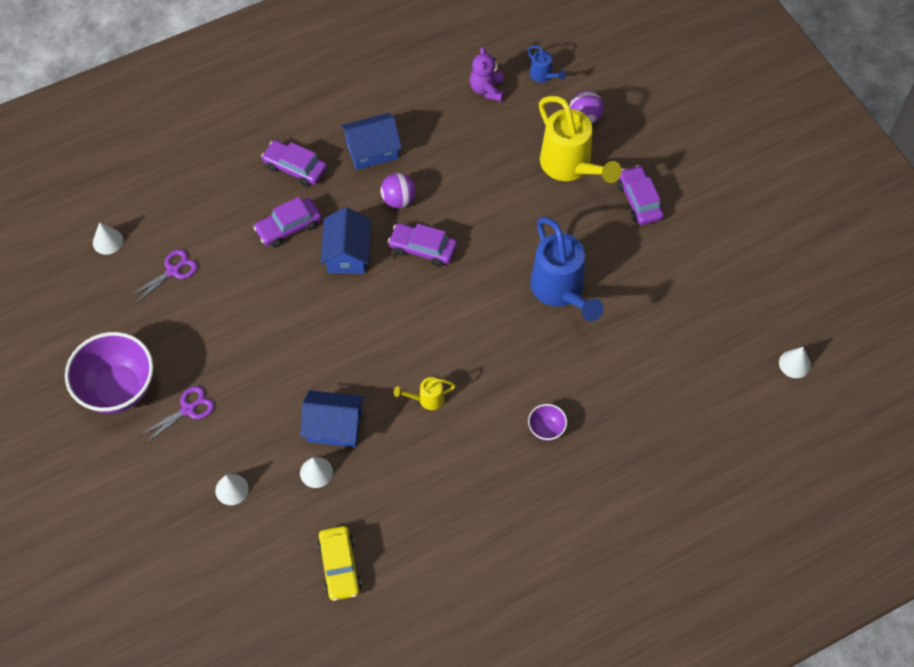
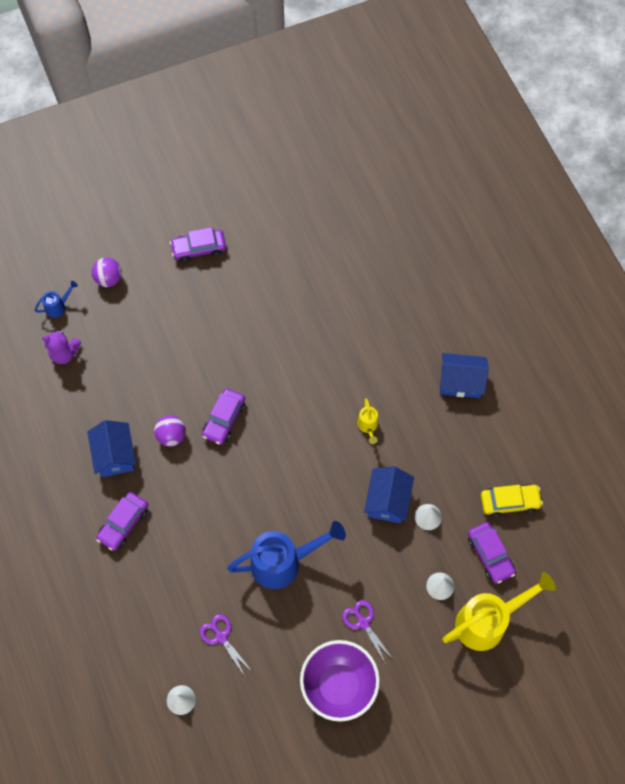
camera: 85 degrees left, 5 degrees up
(289, 227) = (187, 531): purple car -> purple car (490, 555)
(347, 253) = (221, 482): blue house -> blue house (460, 381)
(546, 429) = (400, 340): purple bowl -> none
(560, 291) = (277, 317): blue watering can -> blue watering can (283, 562)
(570, 166) = (157, 296): yellow watering can -> yellow watering can (487, 621)
(794, 364) = (357, 165): white cone -> none

